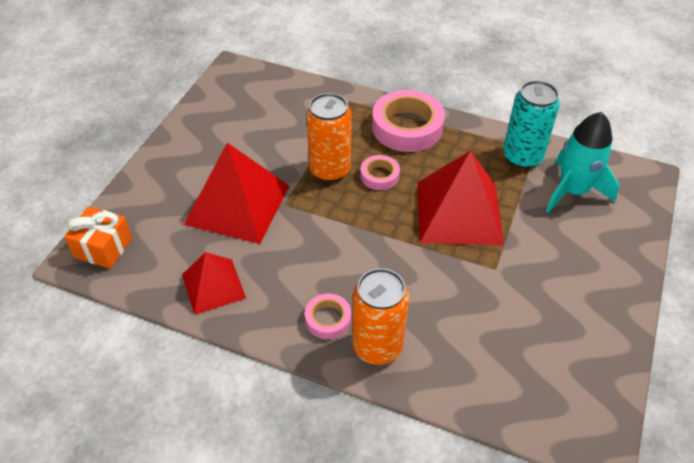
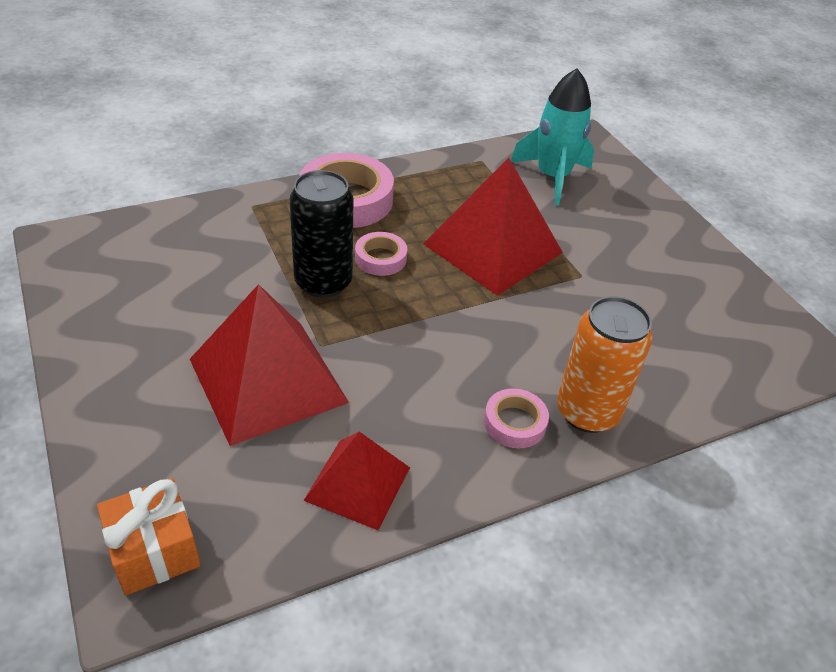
camera: 50 degrees left, 5 degrees down
(330, 170) = (323, 282): orange can -> black can
(522, 157) = (479, 171): turquoise can -> none

